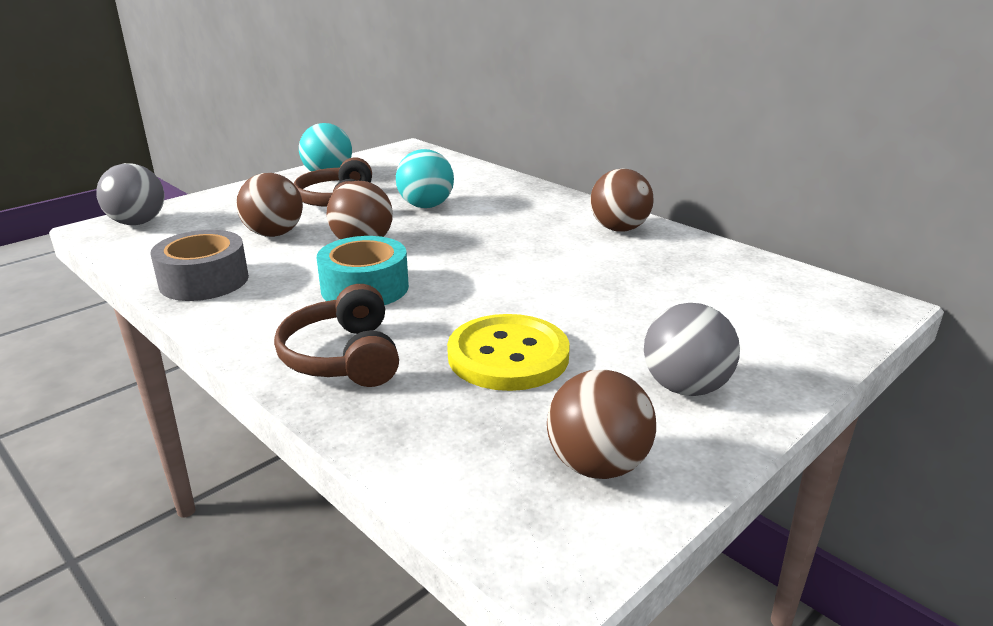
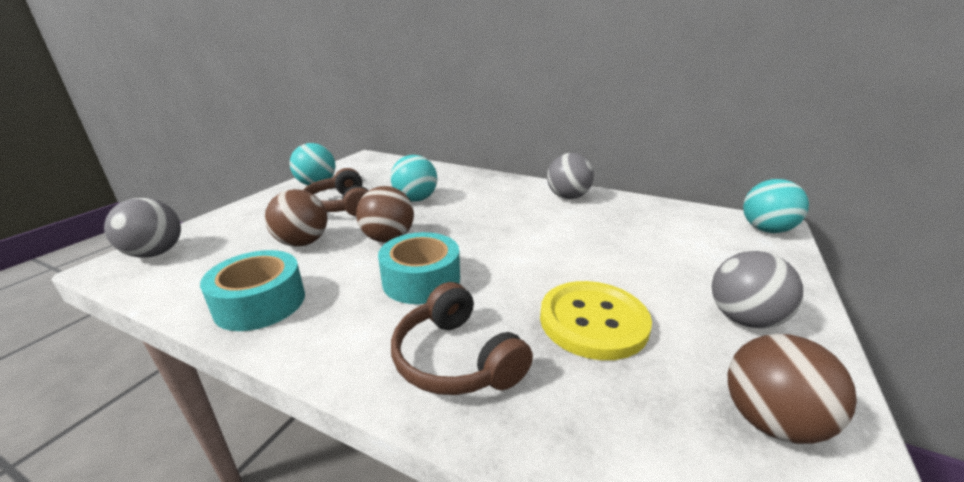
camera: 20 degrees left, 0 degrees up
(204, 281) = (260, 303): grey tape -> turquoise tape
(619, 229) = (567, 197): brown ball -> grey ball
(856, 308) = (766, 230): none -> turquoise ball

